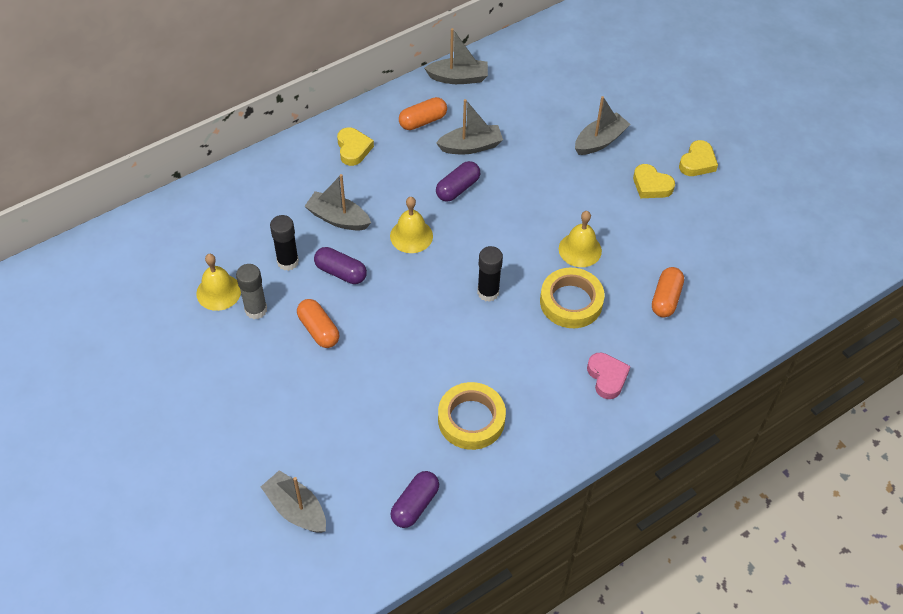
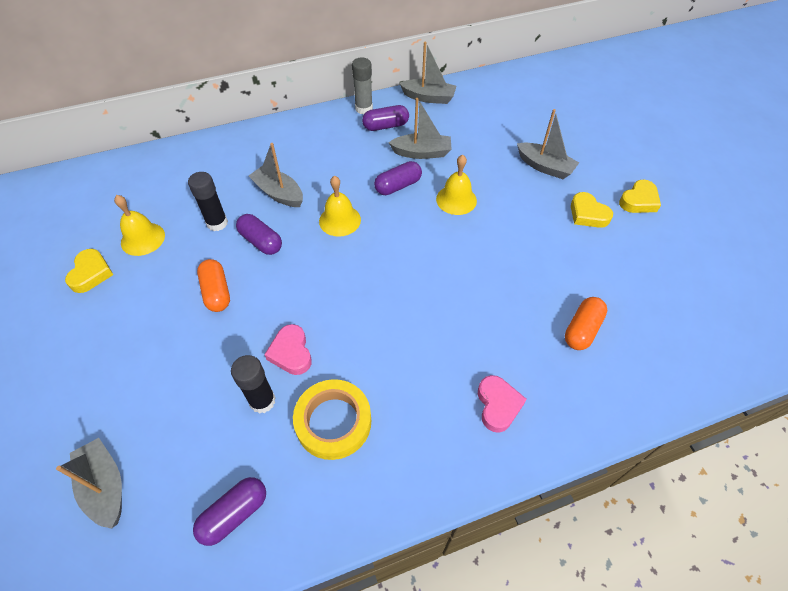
camera: 15 degrees right, 0 degrees up
(256, 310) = (168, 261): grey glue stick -> grey glue stick (364, 108)
(353, 149) = (316, 139): yellow heart -> yellow heart (91, 273)
(412, 370) = (291, 353): none -> pink heart
(423, 121) = (385, 126): orange capsule -> purple capsule
(488, 292) = (395, 287): black glue stick -> black glue stick (262, 401)
(571, 302) = (478, 313): yellow tape -> none
(580, 249) = (501, 262): yellow bell -> yellow bell (456, 199)
(600, 141) = (545, 167): grey boat -> grey boat turned 60 degrees clockwise

